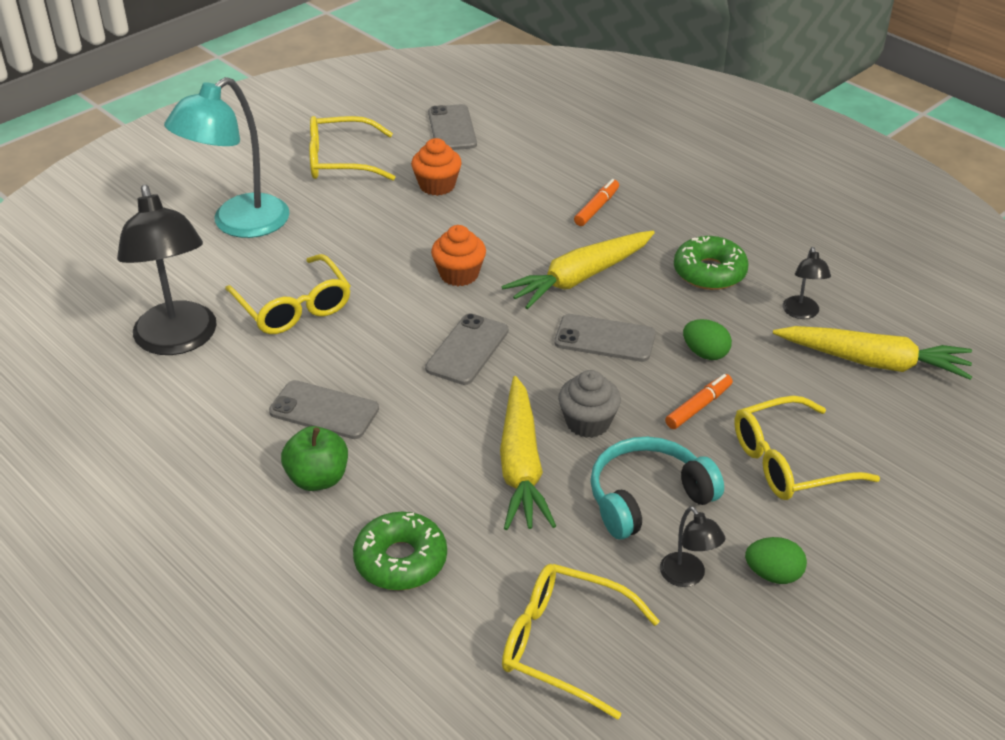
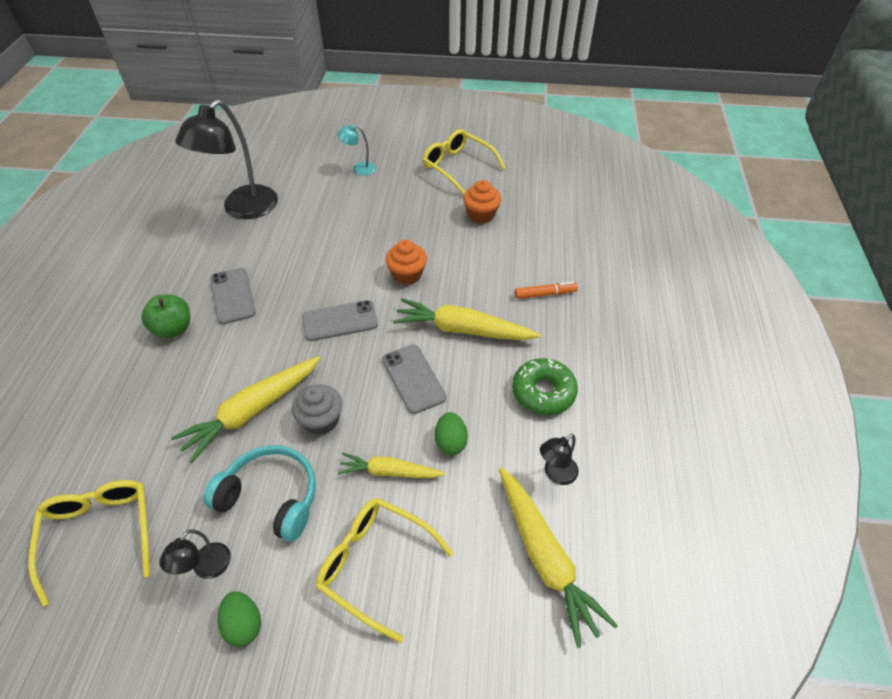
camera: 50 degrees right, 10 degrees up
(239, 224) = (359, 168): turquoise lamp -> turquoise lamp, size x0.45
(293, 306) = (310, 230): yellow glasses -> none
(401, 560) = (128, 406): green donut -> none
(452, 128) = (544, 186): grey phone -> none
(698, 407) = (389, 472): orange marker -> yellow carrot

